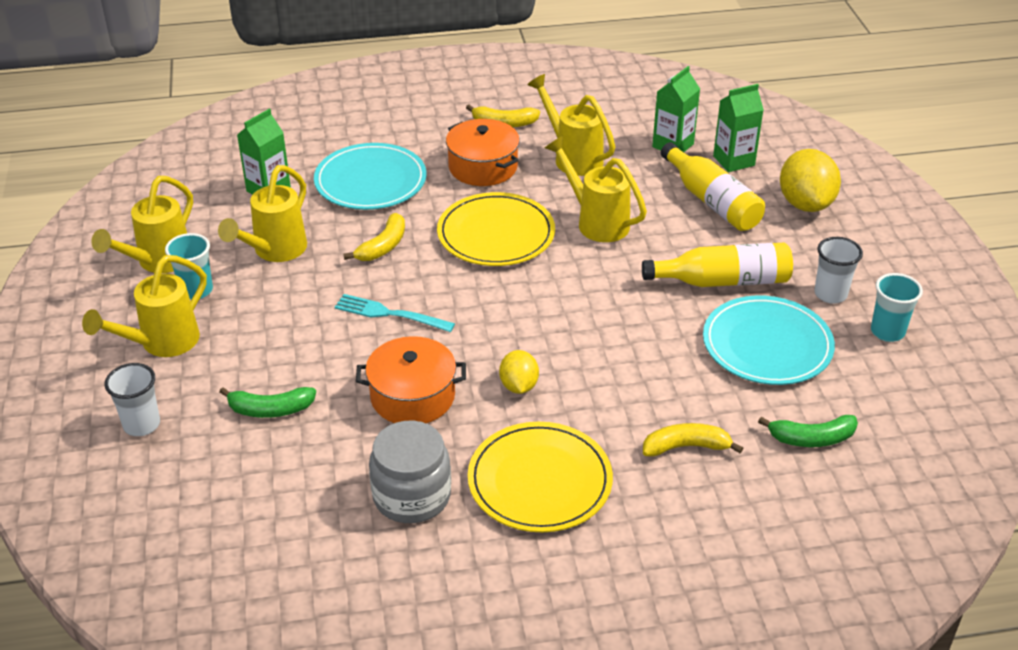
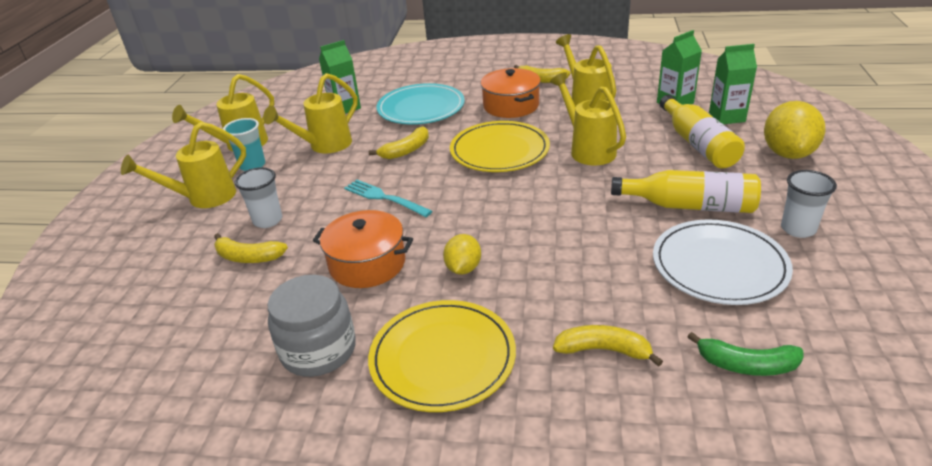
camera: 20 degrees right, 5 degrees down
(142, 425) = (147, 254): white cup -> white cup (268, 220)
(270, 410) = (248, 257): green banana -> yellow banana
(767, 345) = (719, 265): turquoise plate -> white plate
(887, 332) = (856, 270): turquoise cup -> none

